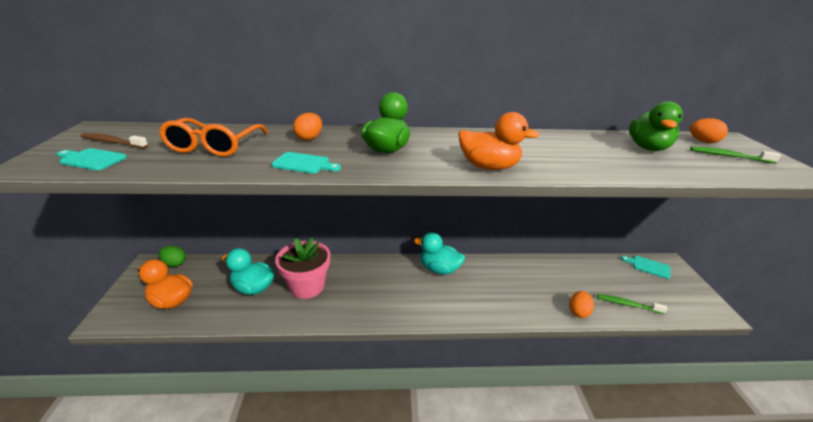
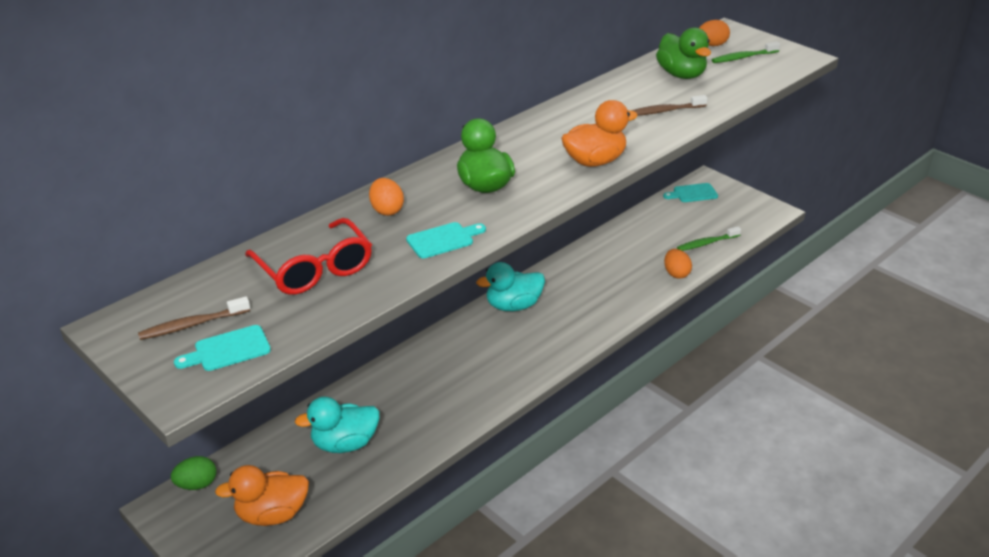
camera: 40 degrees left, 5 degrees up
(214, 146) = (314, 269): orange glasses -> red glasses
(307, 286) = (402, 405): pink flower pot -> none
(600, 161) = (665, 111): none -> brown toothbrush

